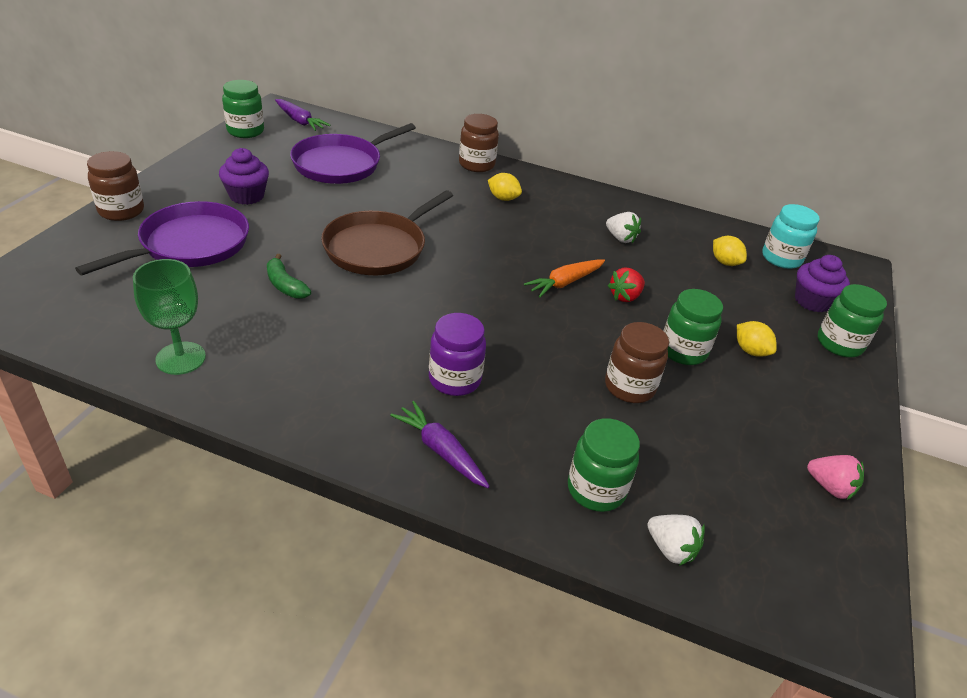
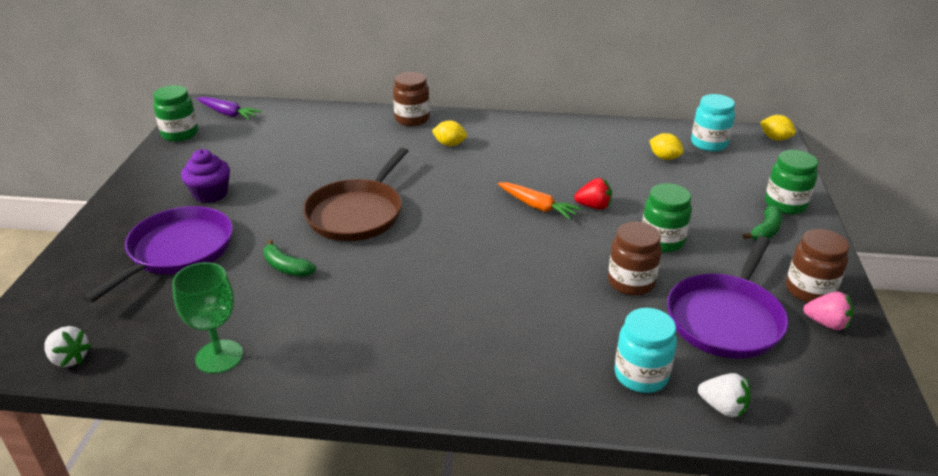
camera: 10 degrees left, 5 degrees down
(121, 211) = (94, 235): brown jar -> brown jar (809, 290)
(341, 164) = (286, 145): purple pan -> purple pan (726, 318)
(441, 451) = (495, 377): purple carrot -> none
(454, 379) = (479, 313): purple jar -> none
(565, 283) = (537, 206): orange carrot -> orange carrot turned 90 degrees counterclockwise
(596, 490) = (641, 375): green jar -> turquoise jar
(620, 238) = (568, 157): white strawberry -> white strawberry (69, 358)
(625, 296) = (593, 206): red strawberry -> red strawberry turned 120 degrees counterclockwise
(750, 351) = (717, 227): yellow lemon -> yellow lemon (775, 138)
(804, 367) = (765, 230): none -> green banana
(812, 301) = (749, 174): purple cupcake -> none

